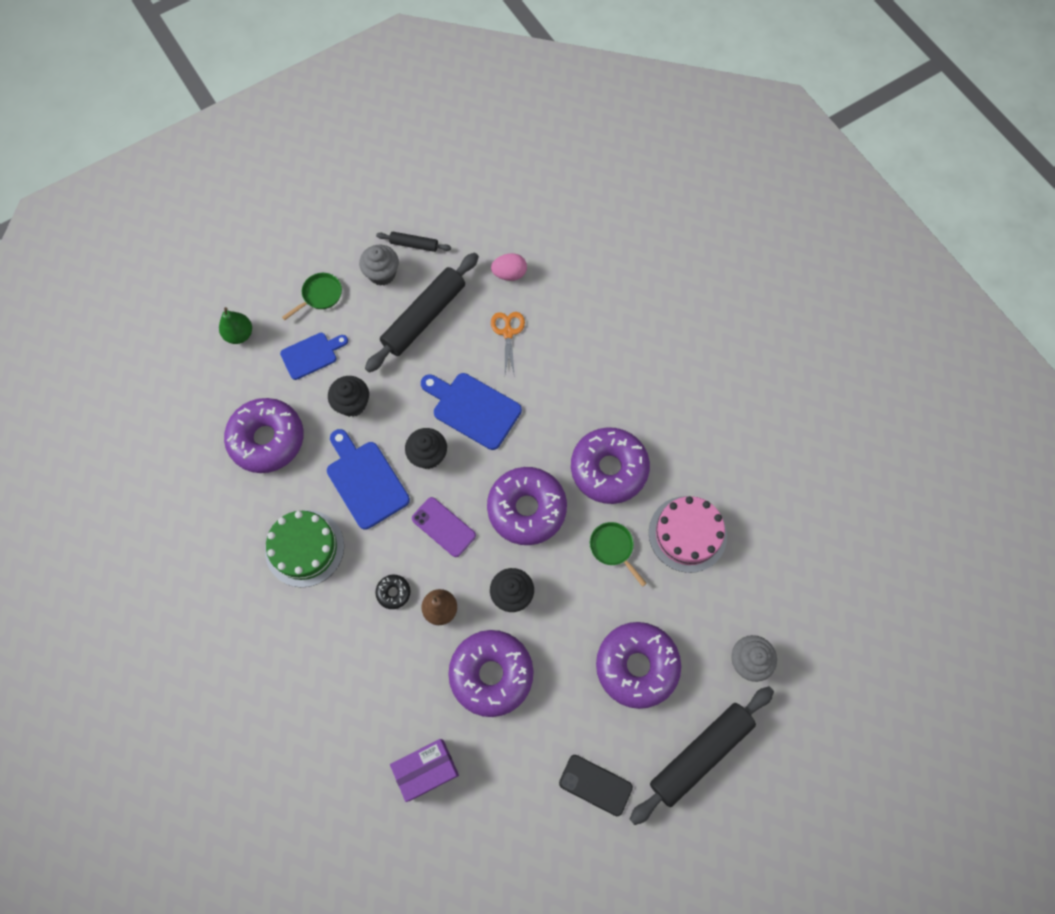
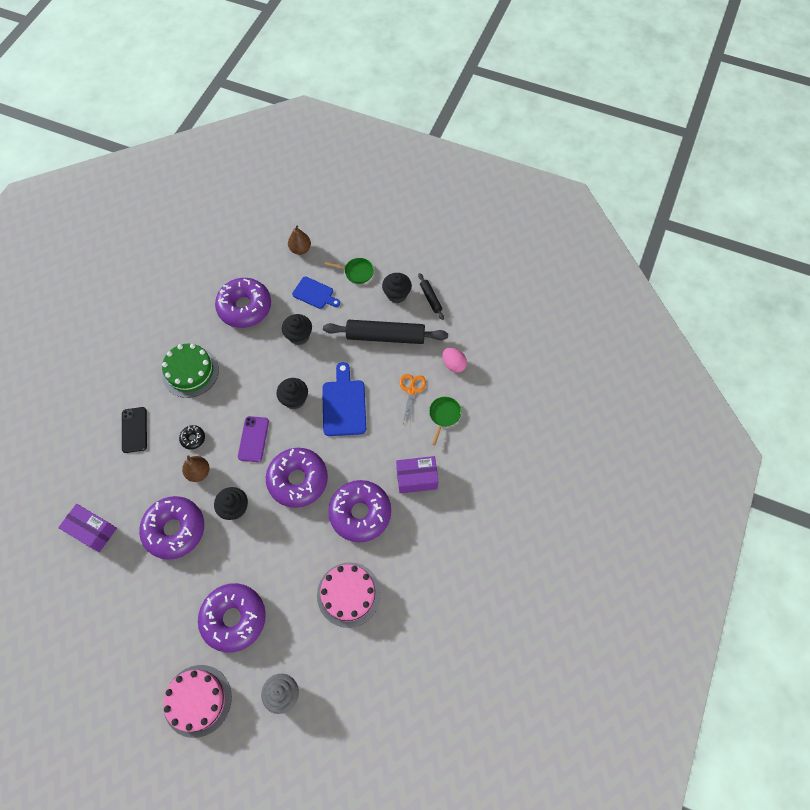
camera: 55 degrees right, 5 degrees down
(239, 334) = (300, 249): green pear -> brown pear
(365, 481) = (254, 376): blue cutting board -> none
(382, 274) = (397, 294): grey cupcake -> black cupcake
(508, 333) = (411, 390): orange scissors -> orange scissors turned 45 degrees counterclockwise
(595, 785) = (138, 642): black phone -> black phone (134, 430)
(609, 391) = (416, 478): none -> purple box
(613, 548) = (306, 551): green pan -> green pan (444, 415)
(700, 754) = (197, 700): black rolling pin -> pink cake

